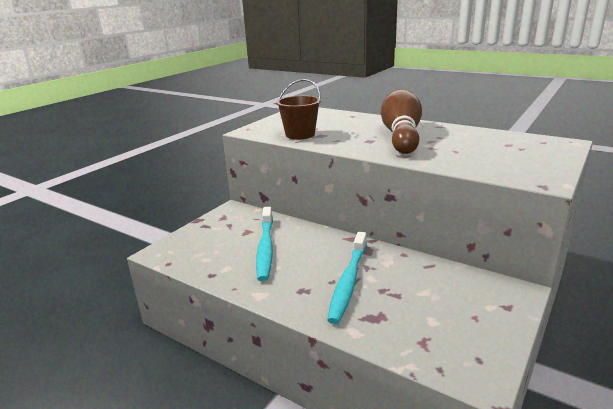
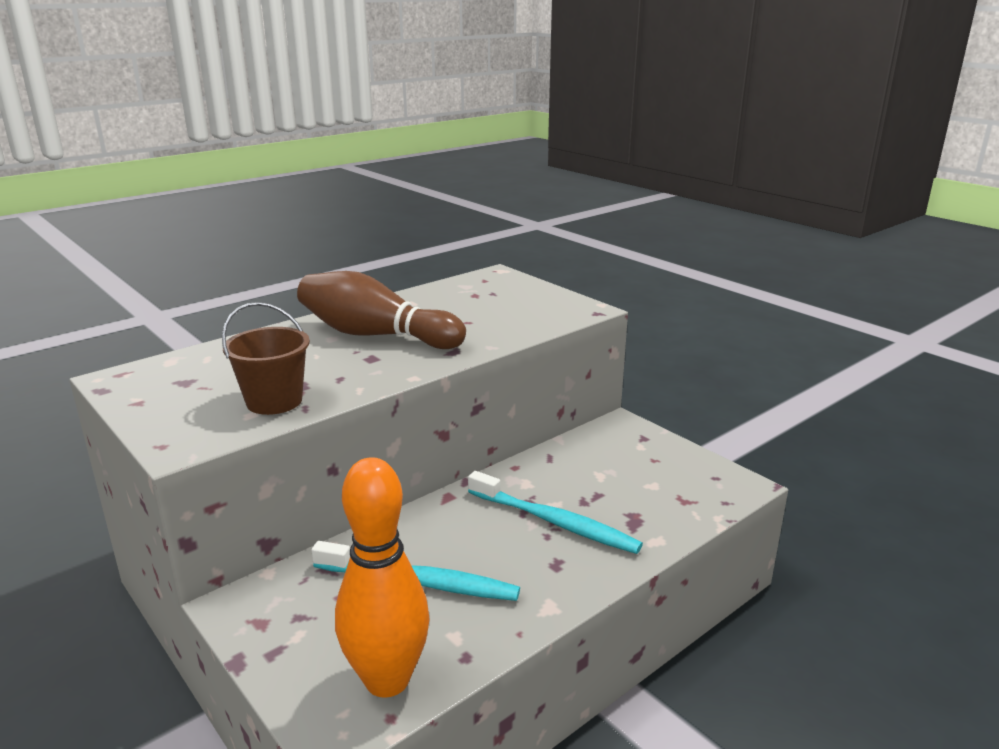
camera: 75 degrees left, 0 degrees up
(191, 256) = (387, 680): none -> orange bowling pin

